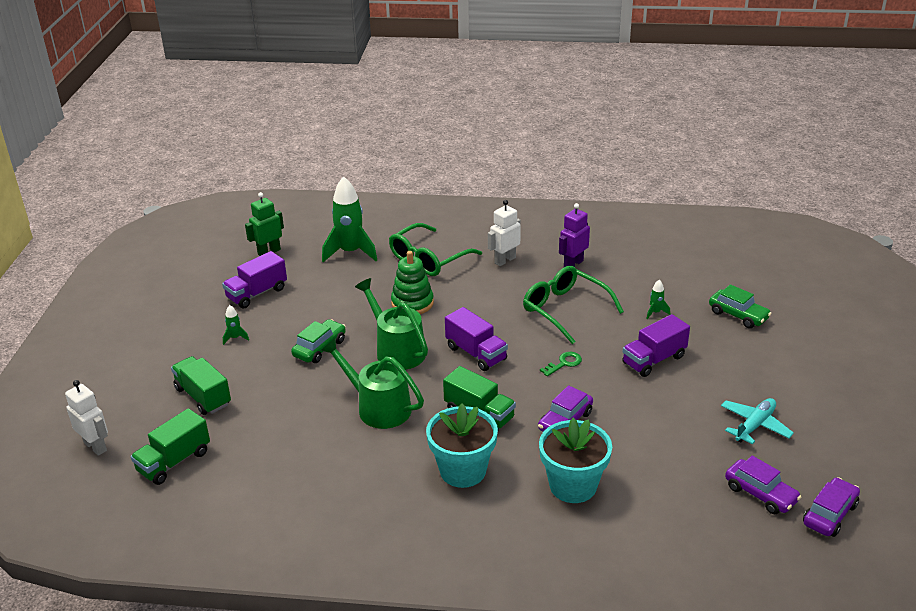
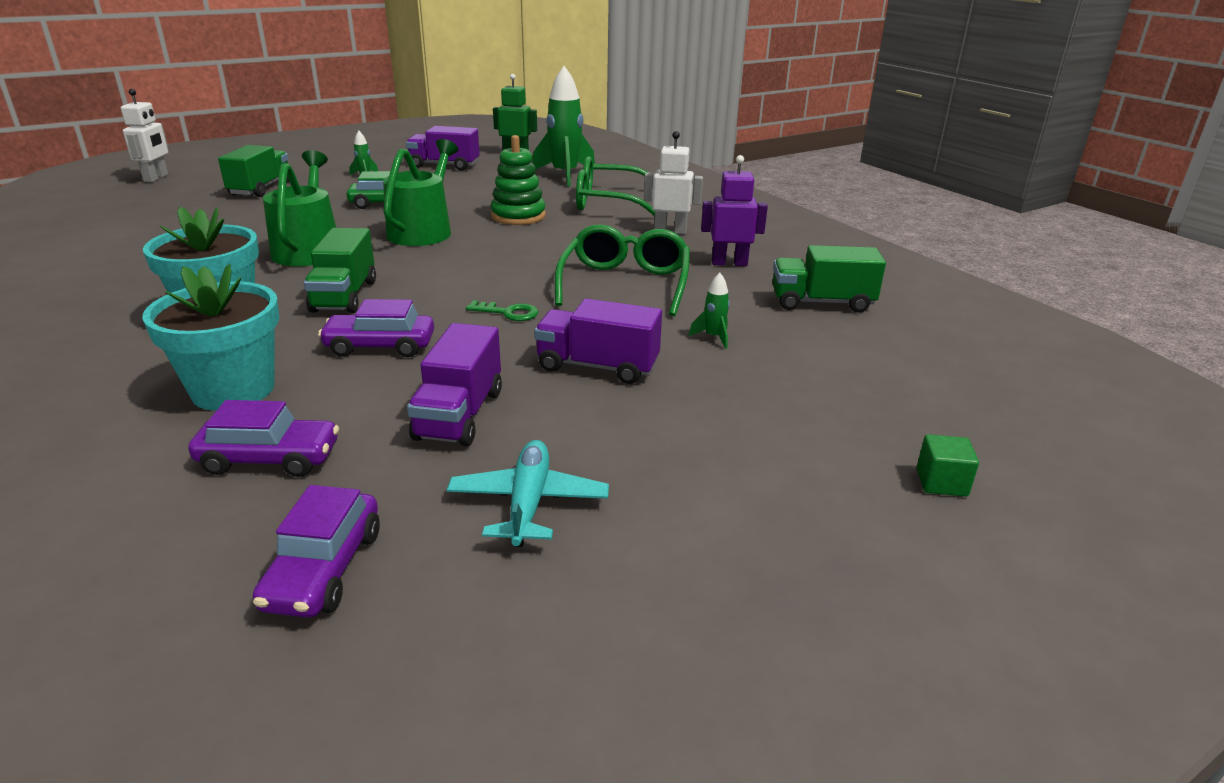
camera: 50 degrees right, 5 degrees down
(174, 461) = (151, 204): green truck -> green truck (821, 303)
(476, 353) = (465, 264): purple truck -> purple truck (459, 414)
(738, 315) = (816, 400): green car -> none
(754, 425) = (528, 503): turquoise plane -> turquoise plane turned 90 degrees counterclockwise
(819, 320) = (941, 482): none -> green cube
(829, 514) = (312, 690): purple car -> purple car (270, 459)

